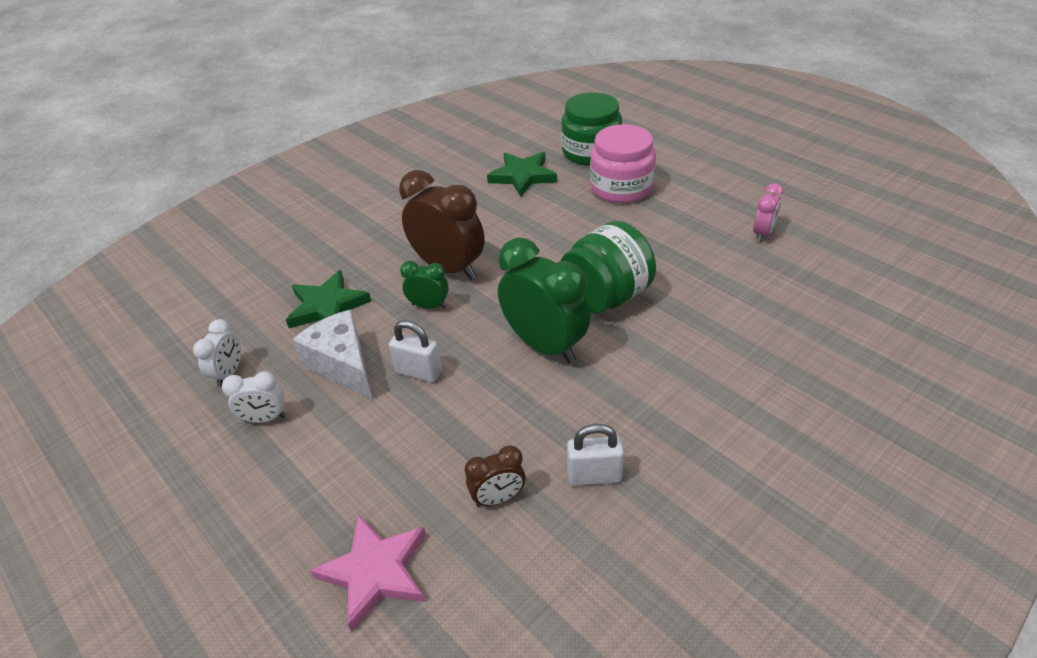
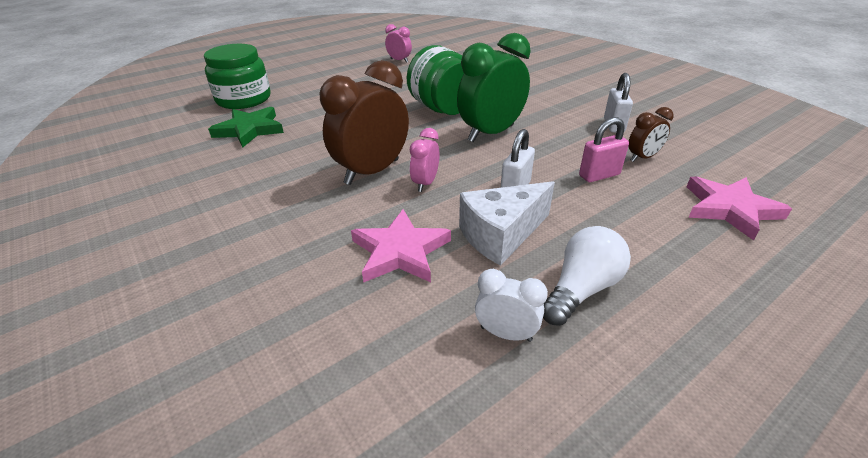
camera: 85 degrees left, 5 degrees down
(265, 418) = (581, 289): white clock -> white light bulb
(327, 306) = (400, 251): green star -> pink star
(429, 306) = (425, 183): green clock -> pink clock
(450, 446) = (599, 175): none -> pink padlock
(498, 498) = (642, 157): brown clock -> brown clock turned 75 degrees clockwise
(621, 187) = (309, 93): pink jar -> none

